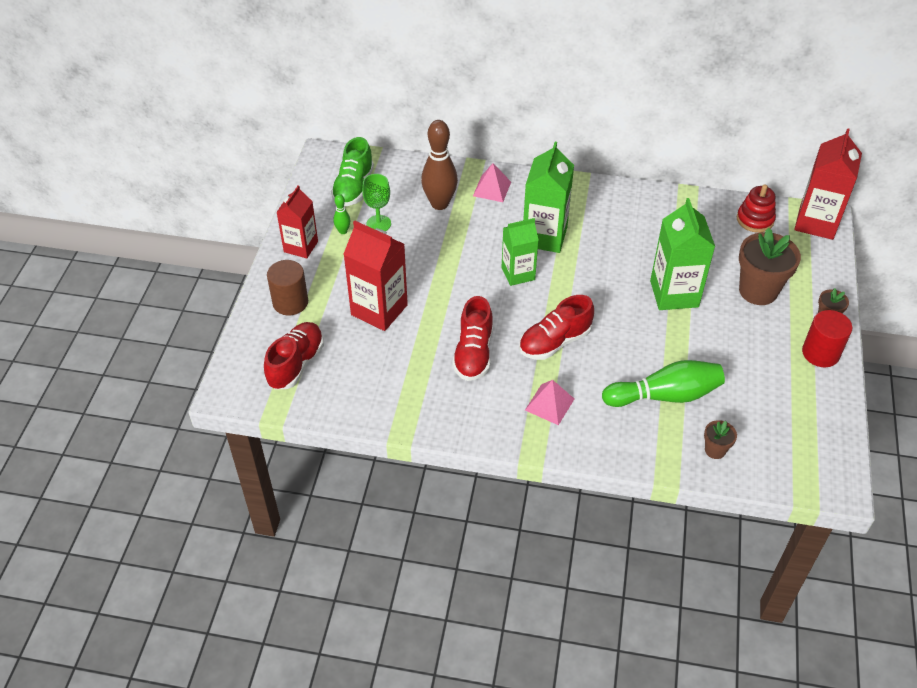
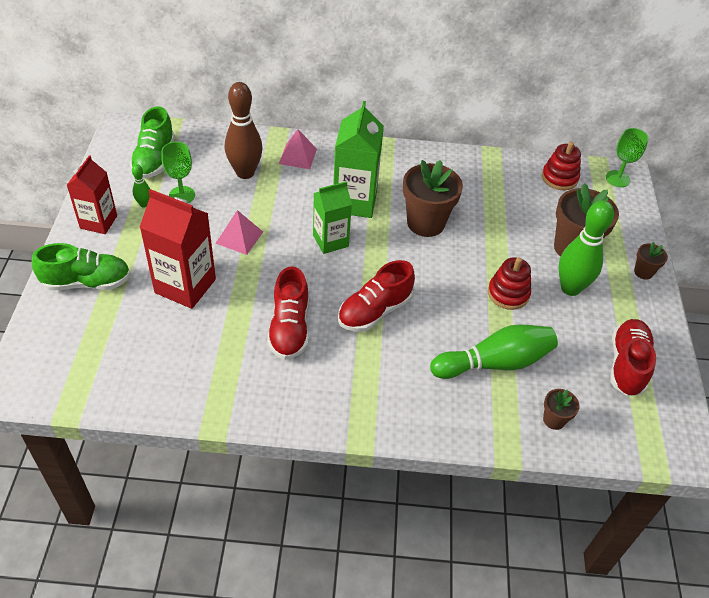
camera: 10 degrees left, 0 degrees up
(290, 302) = (87, 282): brown cylinder -> green shoe
(296, 364) = (94, 351): red shoe -> red shoe (627, 365)
(549, 404) = (375, 380): pink pyramid -> pink pyramid (239, 237)
(612, 260) = (425, 223): none -> brown flower pot
(674, 294) = (491, 255): green carton -> none
(686, 332) = (508, 293): none -> red stacking toy
(749, 330) = (570, 288): none -> green bowling pin
(816, 222) = (617, 179): red carton -> green goblet
(820, 353) = (643, 309): red cylinder -> none

